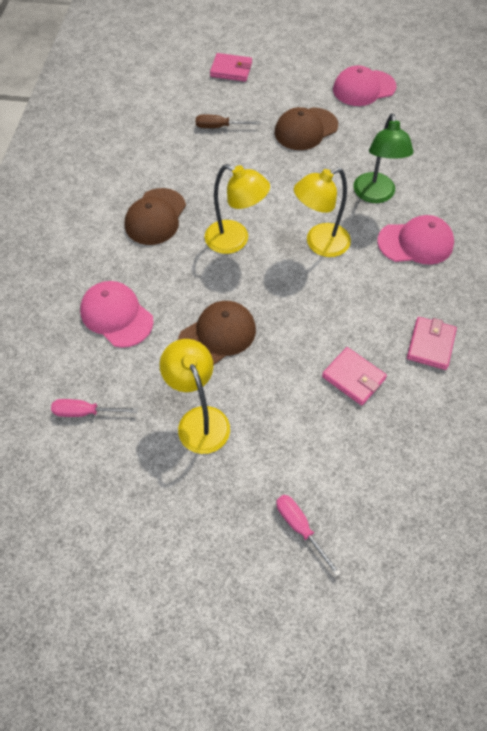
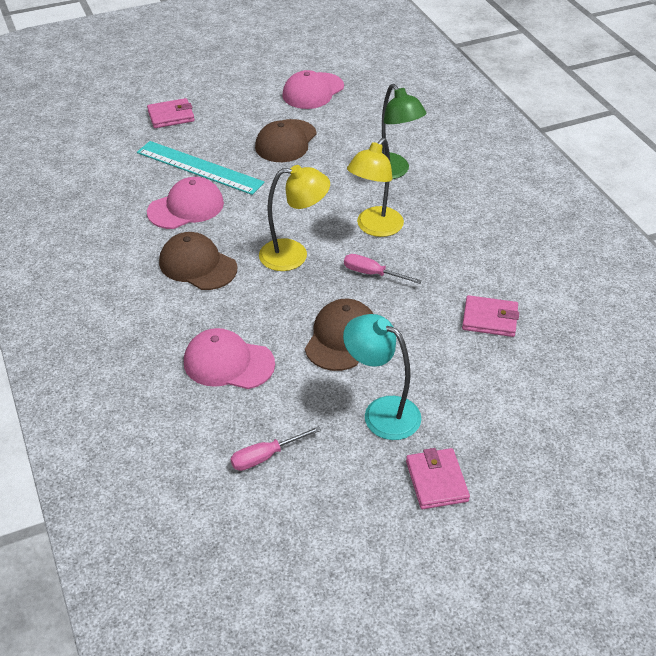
camera: 30 degrees left, 15 degrees down
(155, 217) = (197, 265): brown cap -> brown cap turned 135 degrees clockwise
(199, 420) = (381, 412): yellow lamp -> turquoise lamp
(219, 127) = (199, 167): brown screwdriver -> turquoise ruler
(300, 528) = (539, 452): pink screwdriver -> pink screwdriver (372, 274)
(415, 243) = (457, 195): pink cap -> pink cap (186, 207)
(430, 345) = (532, 267): pink wallet -> pink wallet (436, 481)

